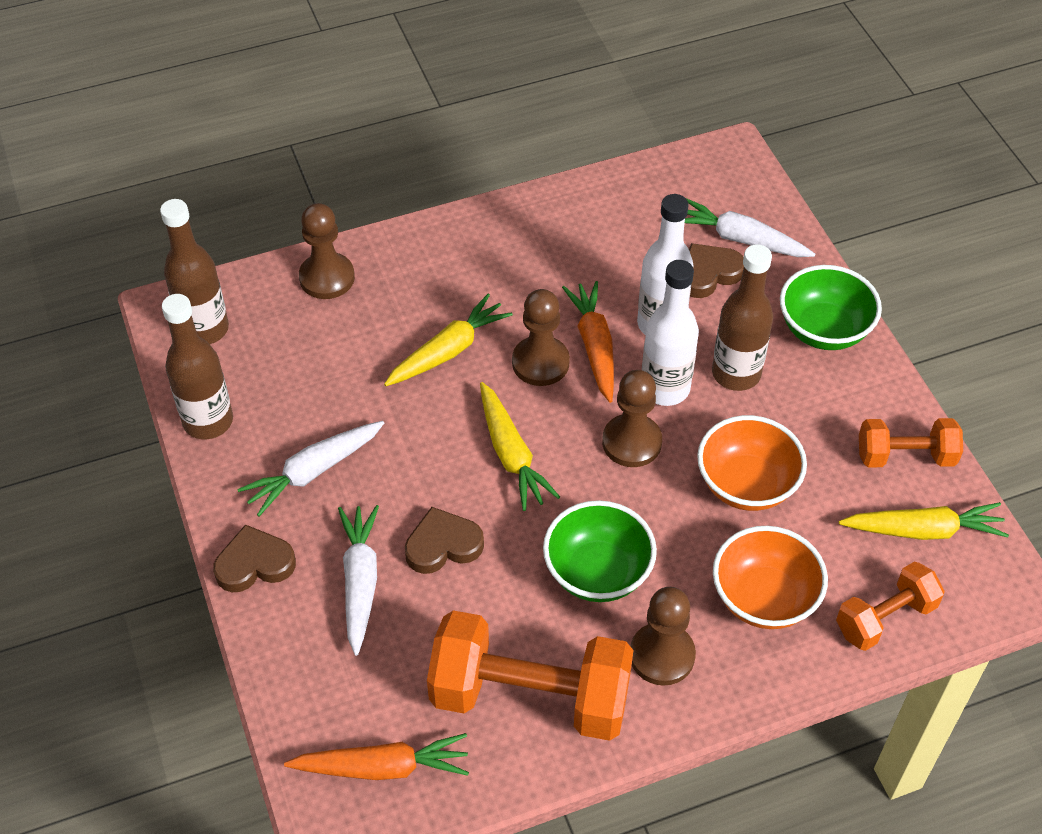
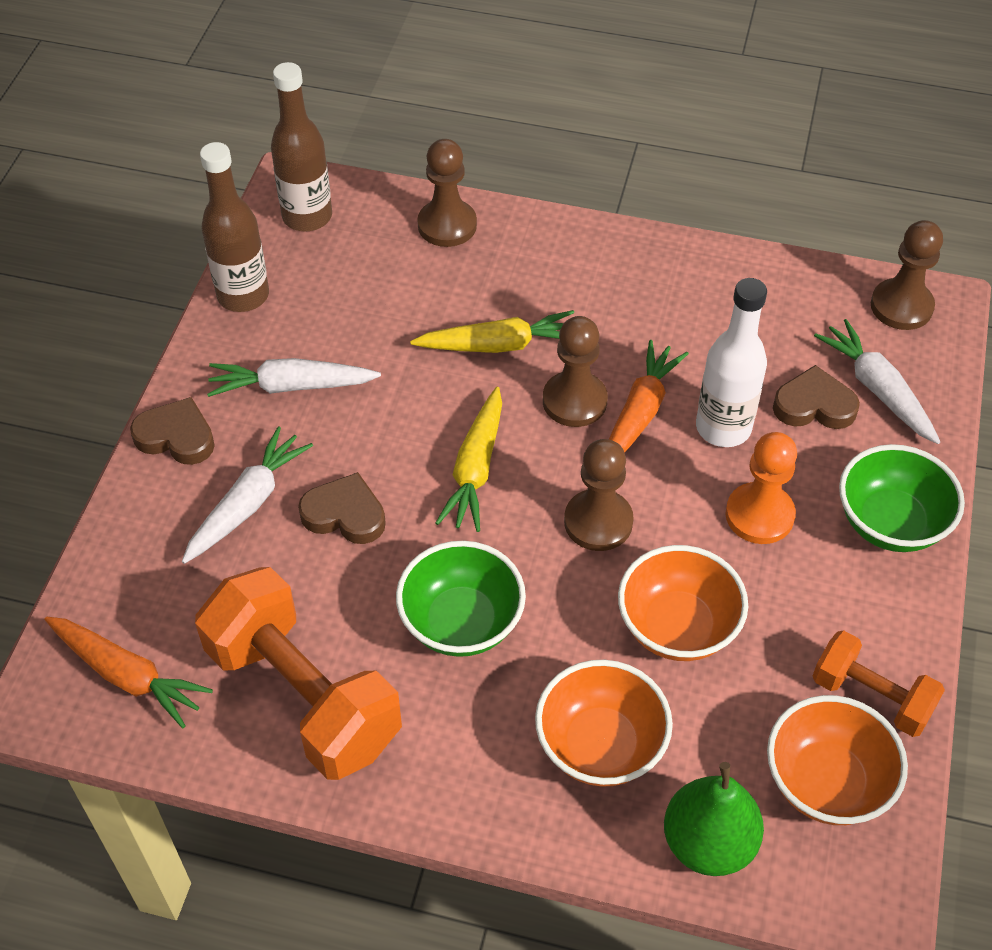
camera: 35 degrees right, 0 degrees up
(662, 655) = (454, 736): brown pawn -> brown pawn (901, 306)
(665, 388) = (675, 490): white bottle -> none
(736, 373) = (759, 515): brown bottle -> orange pawn
(885, 618) = (708, 843): orange dumbbell -> green pear
(923, 530) = (826, 782): yellow carrot -> orange bowl

